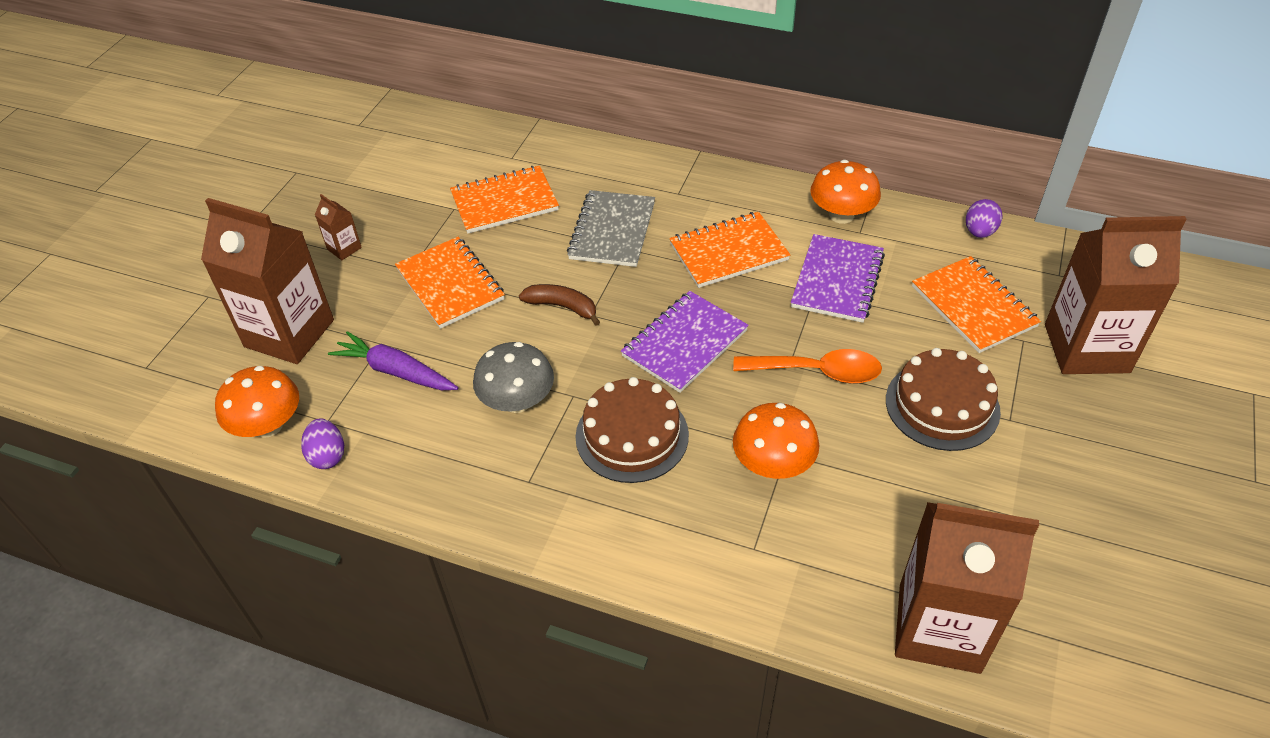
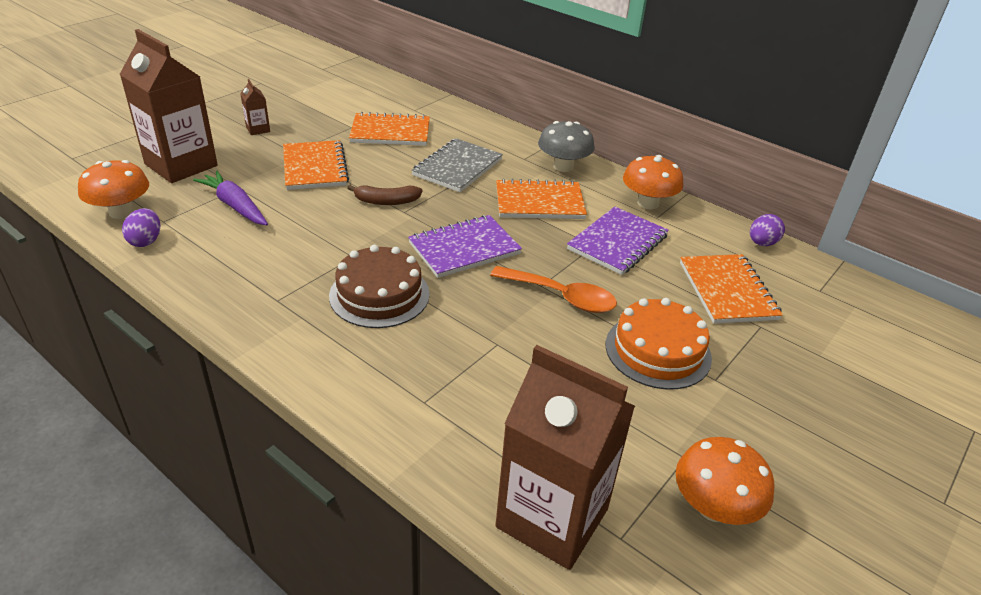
camera: 15 degrees right, 10 degrees down
(517, 401) = (308, 248): grey mushroom -> grey mushroom (563, 166)
(562, 307) = (386, 201): brown banana -> brown banana turned 135 degrees clockwise
(773, 464) = (481, 348): orange mushroom -> orange mushroom (714, 507)
(942, 405) = (658, 351): brown cake -> orange cake
(1086, 348) = (818, 348): brown carton -> none

